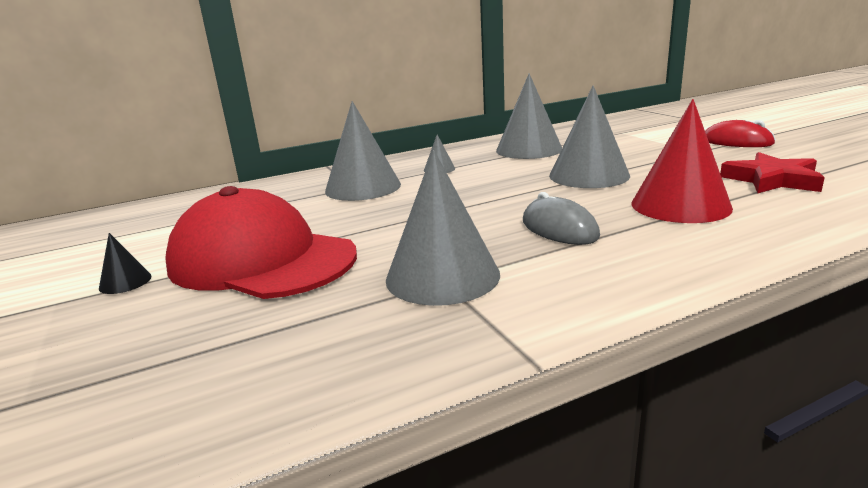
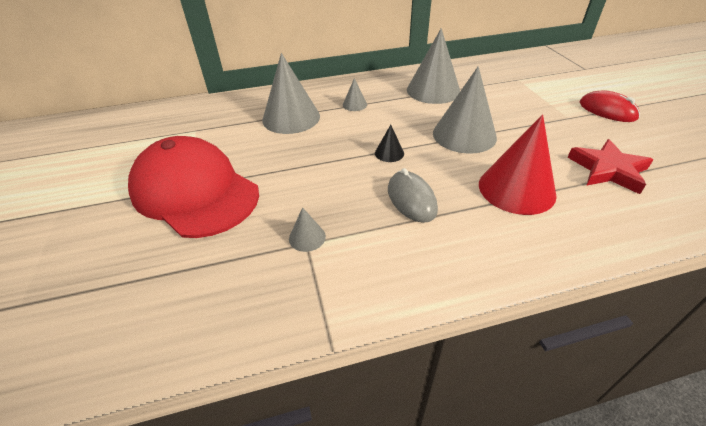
camera: 10 degrees right, 20 degrees up
(125, 282) = (104, 197): black cone -> black cone (389, 153)
(442, 276) = (307, 237): grey cone -> grey cone, size x0.45

